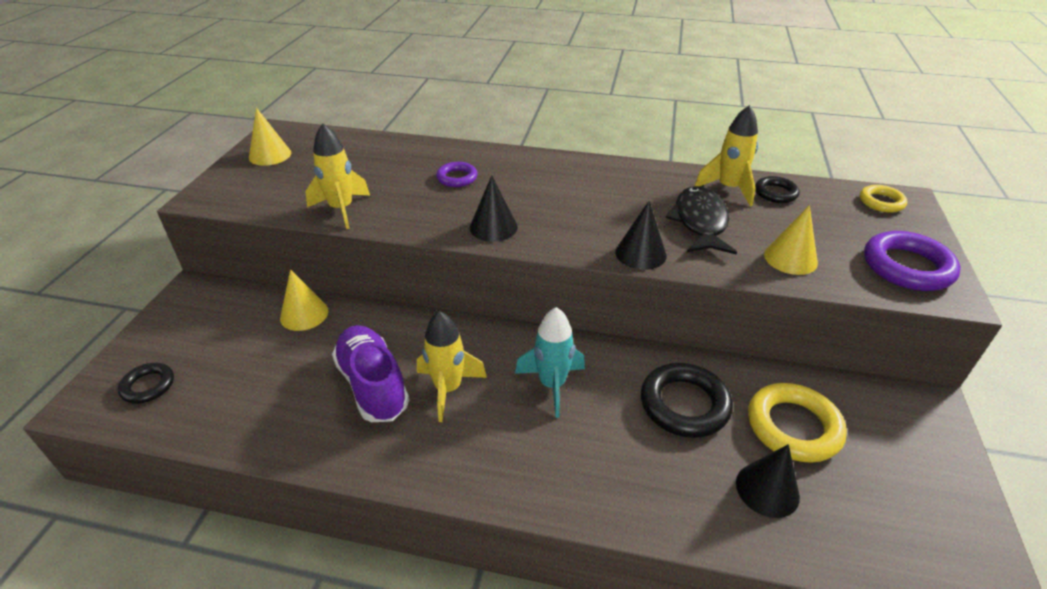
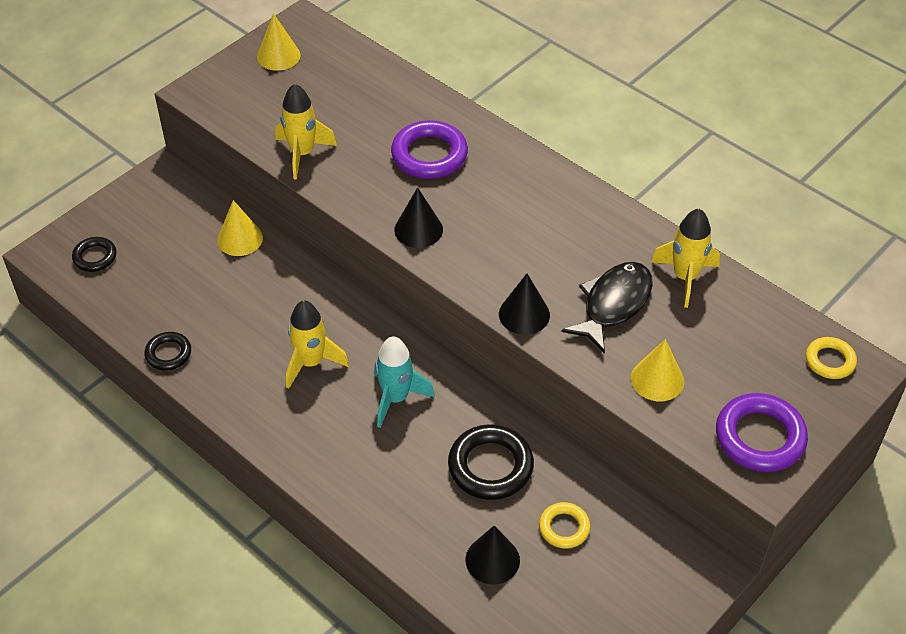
camera: 30 degrees right, 10 degrees up
(373, 385) = (256, 332): purple shoe -> none
(457, 178) = (429, 155): purple ring -> purple ring, size x1.73
(775, 193) = (728, 303): black ring -> black ring (168, 354)
(793, 427) = (564, 528): yellow ring -> yellow ring, size x0.58

